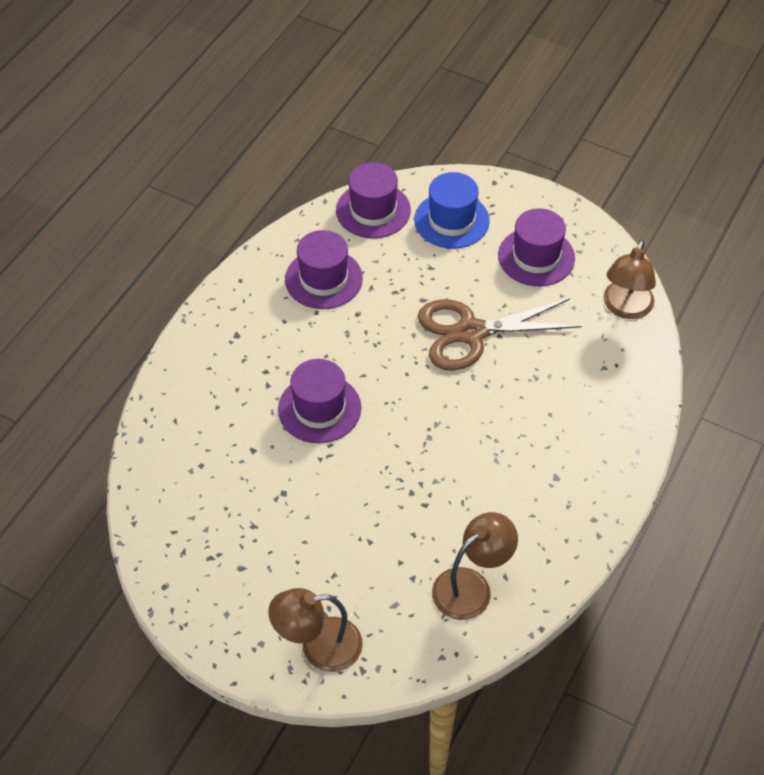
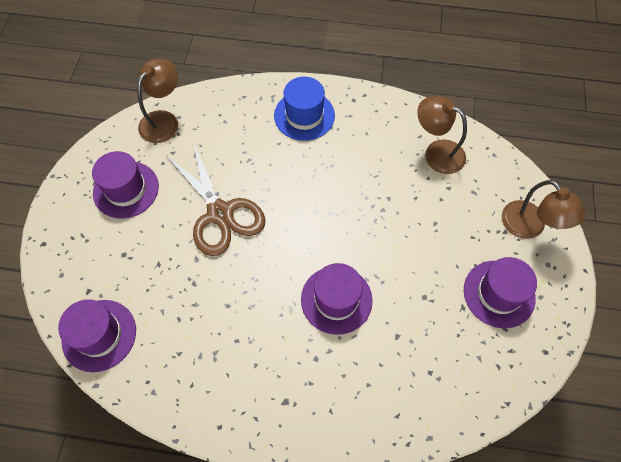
camera: 110 degrees left, 10 degrees up
(323, 279) = (196, 349): purple hat -> purple hat (499, 294)
(451, 220) = (98, 264): blue hat -> blue hat (304, 115)
(625, 308) = (164, 120): brown lamp -> brown lamp turned 60 degrees counterclockwise

